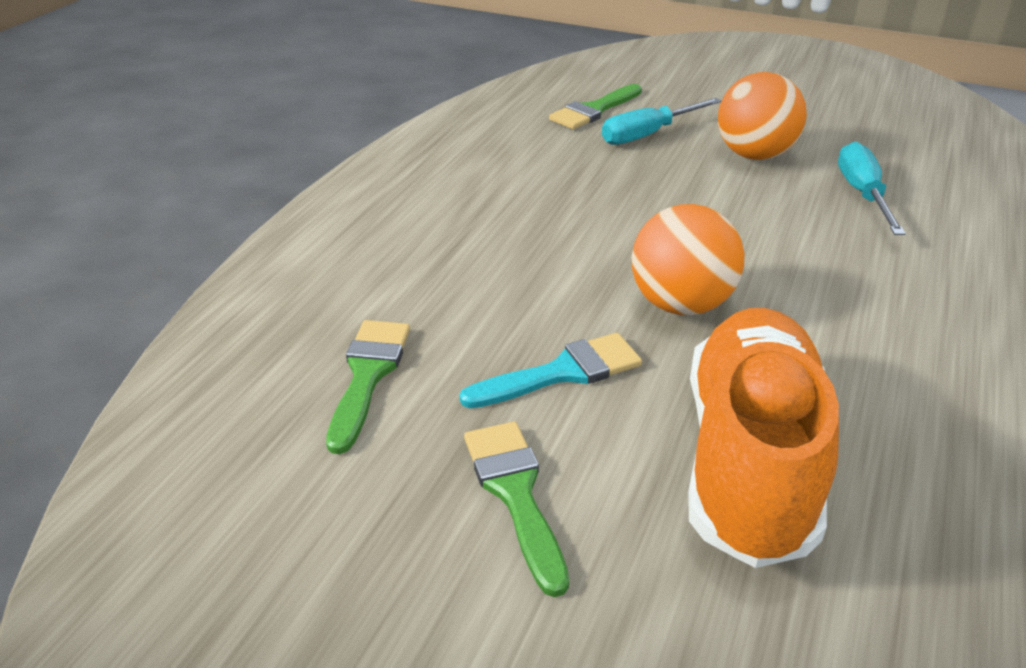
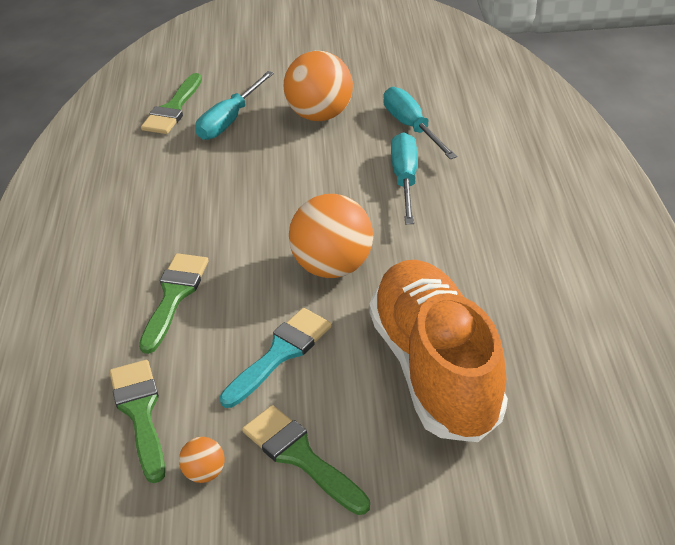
camera: 25 degrees left, 5 degrees up
(393, 465) = (204, 472): none -> orange ball
(481, 275) = (174, 296): none -> green brush
(824, 243) = (405, 179): none -> turquoise screwdriver

